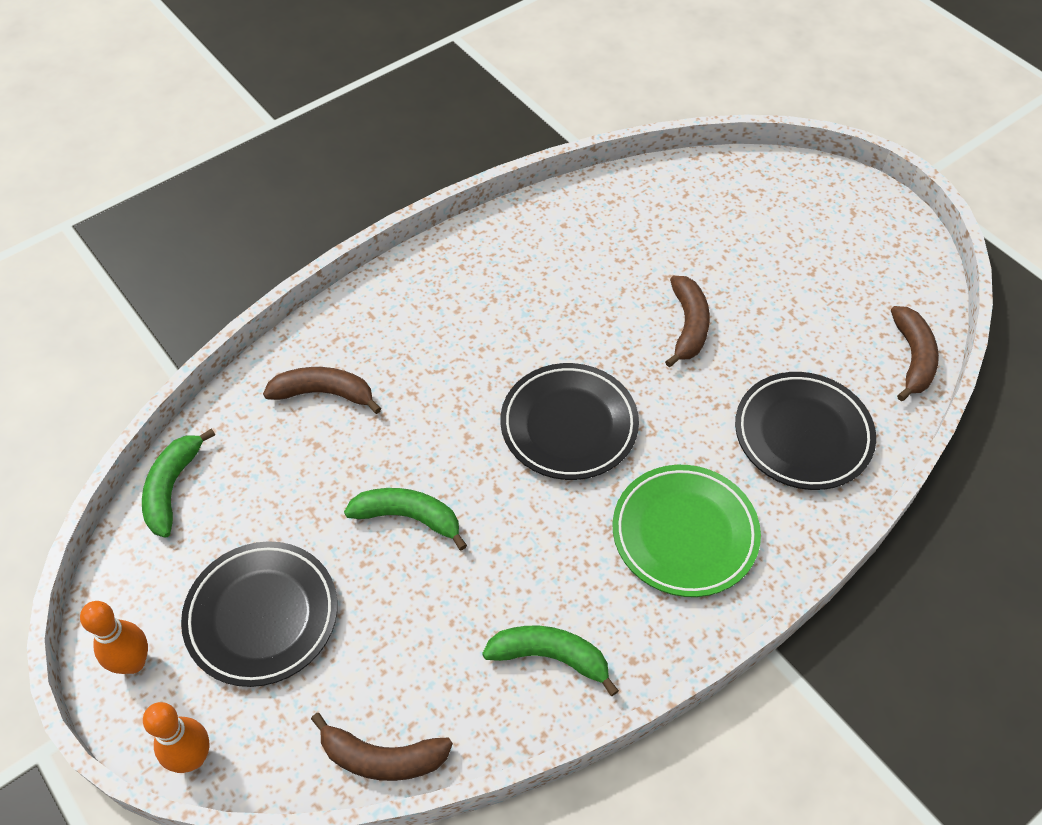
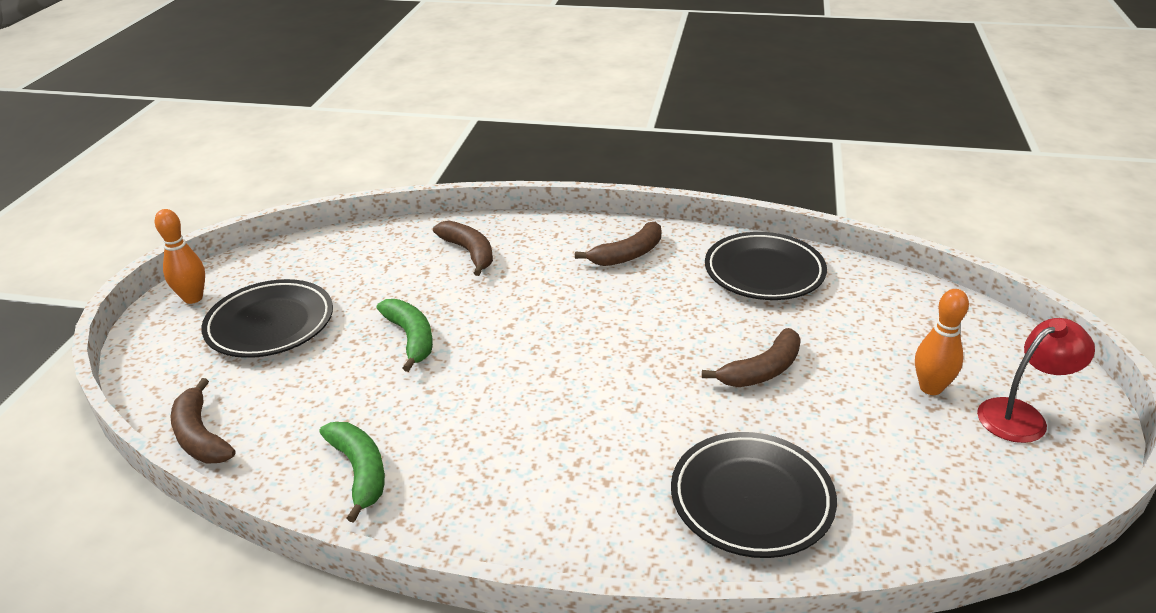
camera: 50 degrees right, 20 degrees down
(172, 487) = (332, 242): green banana -> none
(193, 757) = (140, 357): orange bowling pin -> orange bowling pin (930, 388)
(569, 425) = (581, 364): black plate -> black plate (764, 272)
(684, 534) = (556, 482): green plate -> none
(859, 237) = (1022, 415): none -> red lamp
(912, 358) = (949, 528): brown banana -> brown banana (628, 254)

